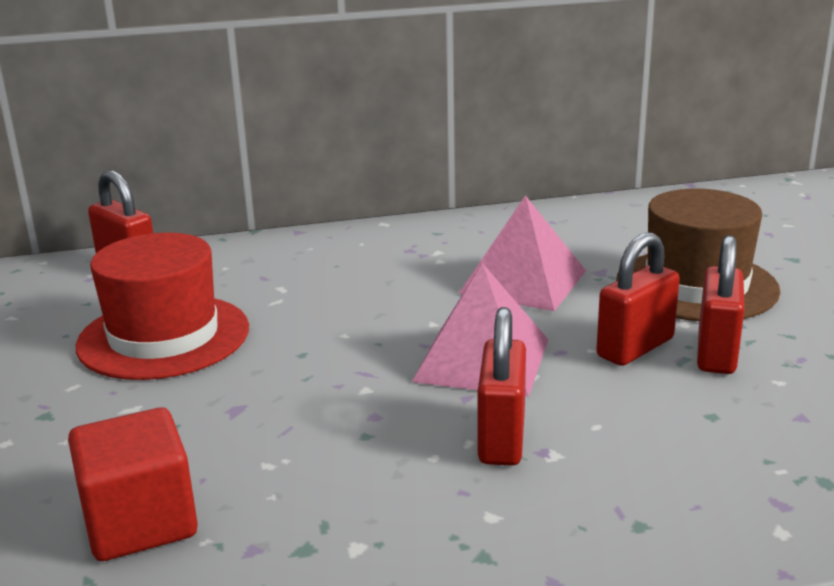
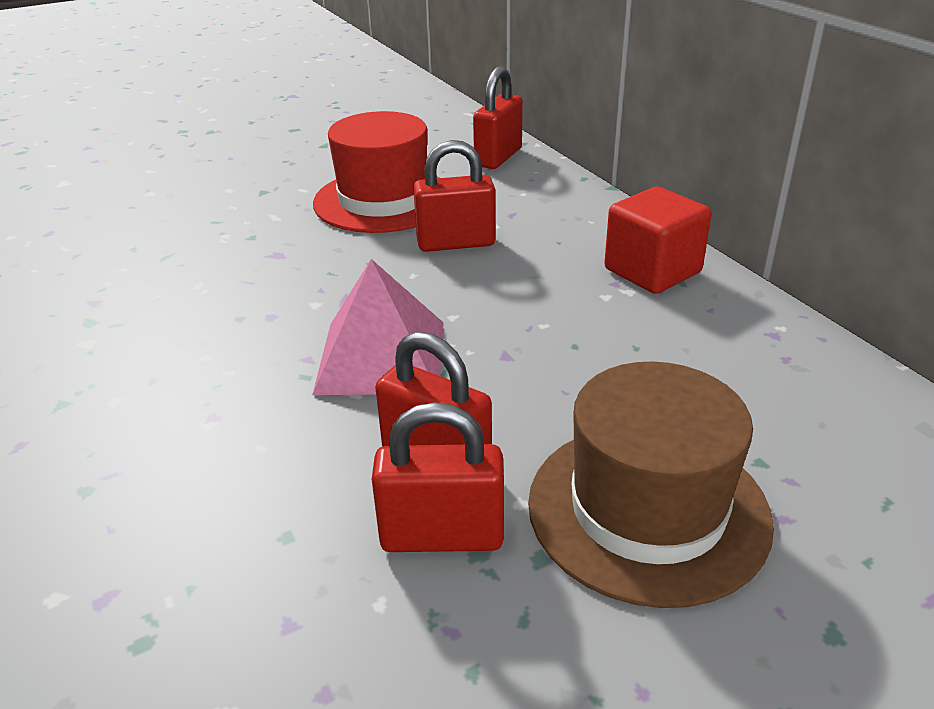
camera: 75 degrees right, 10 degrees up
(140, 523) = (130, 255): red cube -> red cube (652, 271)
(501, 438) = (234, 388): red padlock -> red padlock (456, 243)
(523, 281) = (579, 358): pink pyramid -> none

